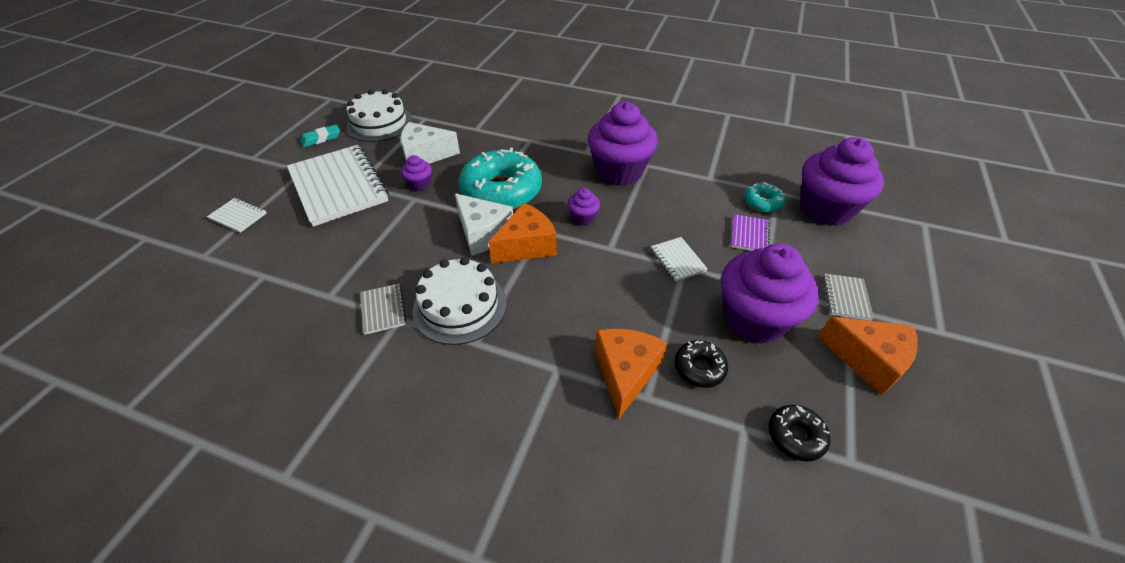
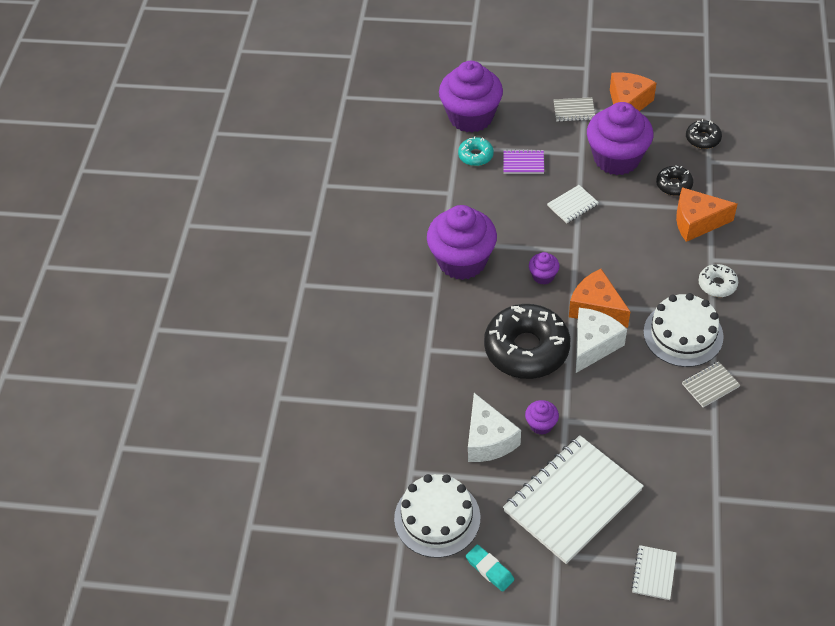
camera: 100 degrees left, 5 degrees up
(501, 191) = (526, 349): turquoise donut -> black donut
(515, 362) = (717, 284): none -> white donut

